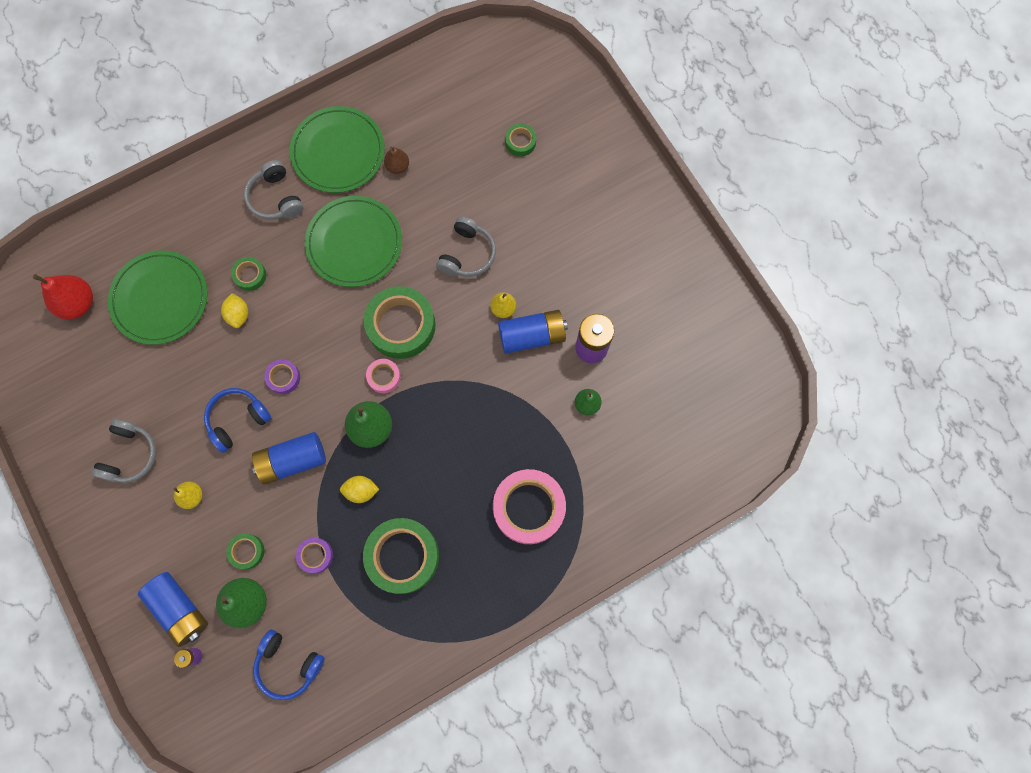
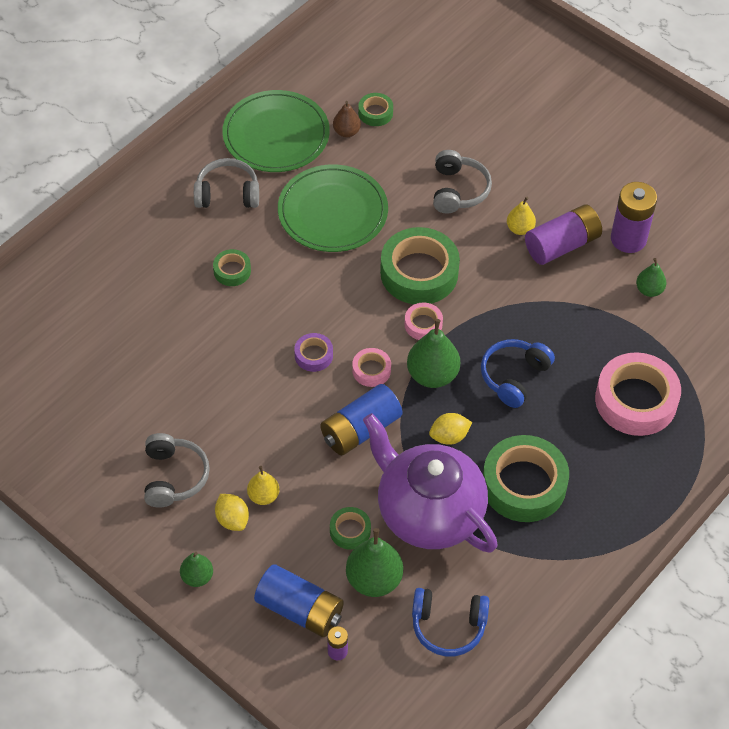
camera: 20 degrees left, 20 degrees down
(78, 303) = (48, 349): red pear -> none
(113, 552) = (197, 577): none -> green pear
(160, 299) = (140, 319): green plate -> none
(238, 315) = (236, 310): yellow lemon -> yellow lemon (232, 519)
(238, 419) = (281, 408): blue headphones -> blue headphones (514, 376)
(275, 198) = (227, 193): grey headphones -> grey headphones turned 135 degrees clockwise
(315, 555) = (428, 512): purple tape -> purple teapot
(324, 407) = (371, 370): none -> pink tape
(520, 142) = (465, 78): green tape -> green tape (375, 113)
(532, 336) = (562, 245): blue battery -> purple battery

